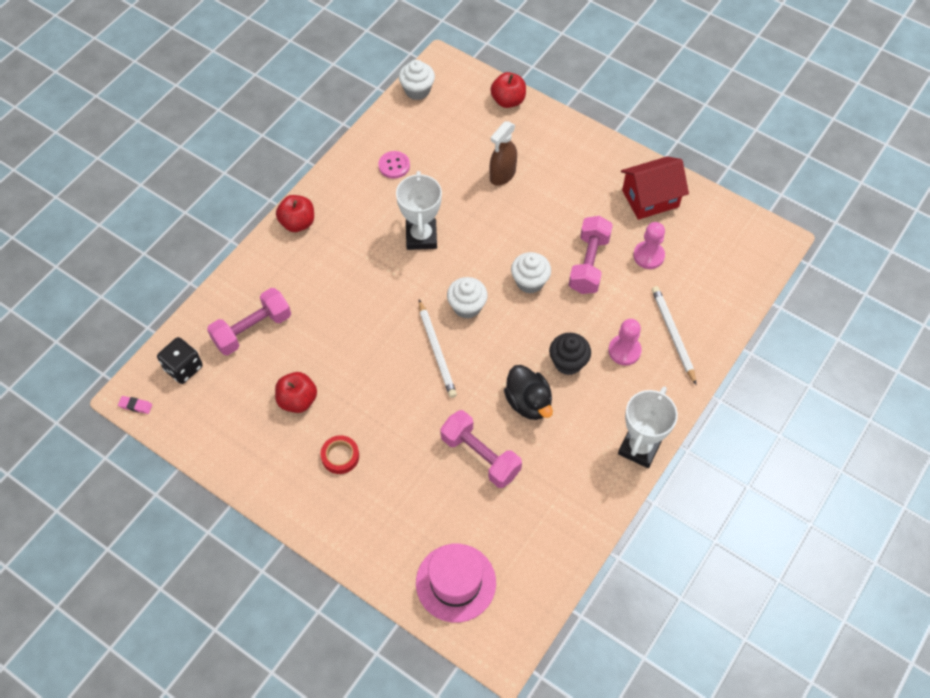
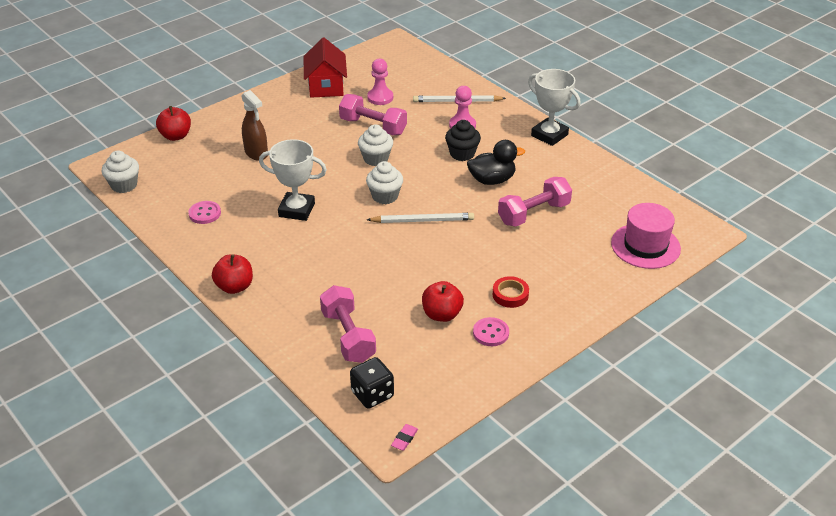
camera: 75 degrees left, 20 degrees down
(281, 449) = (491, 333): none -> pink button

